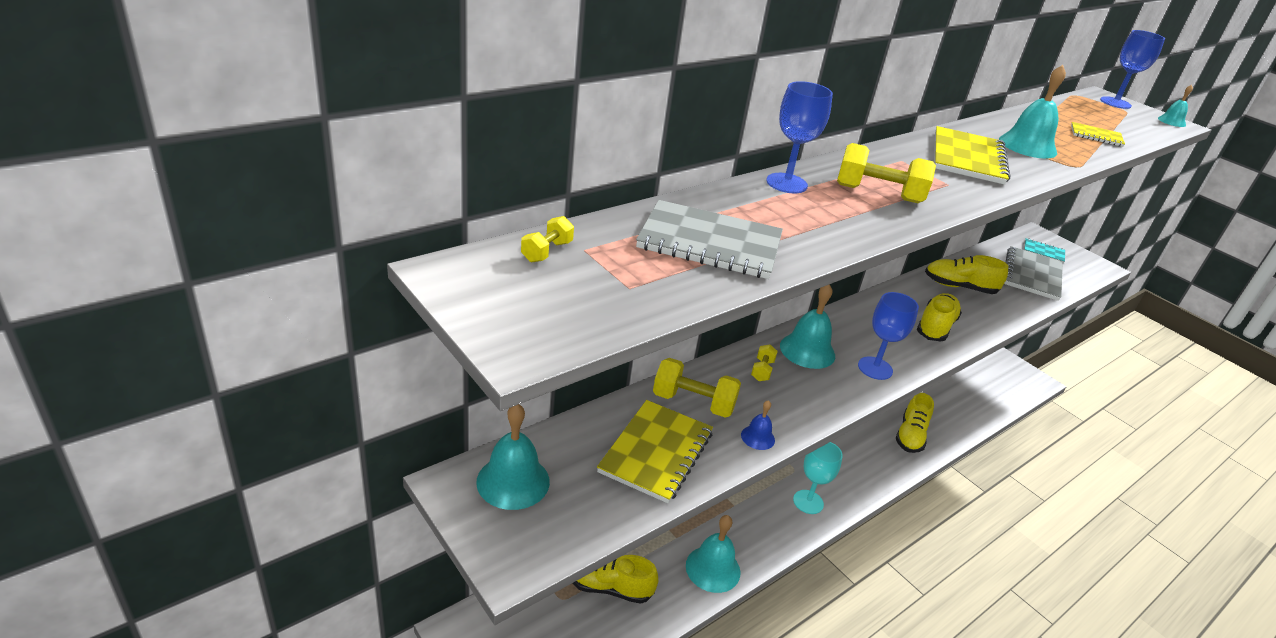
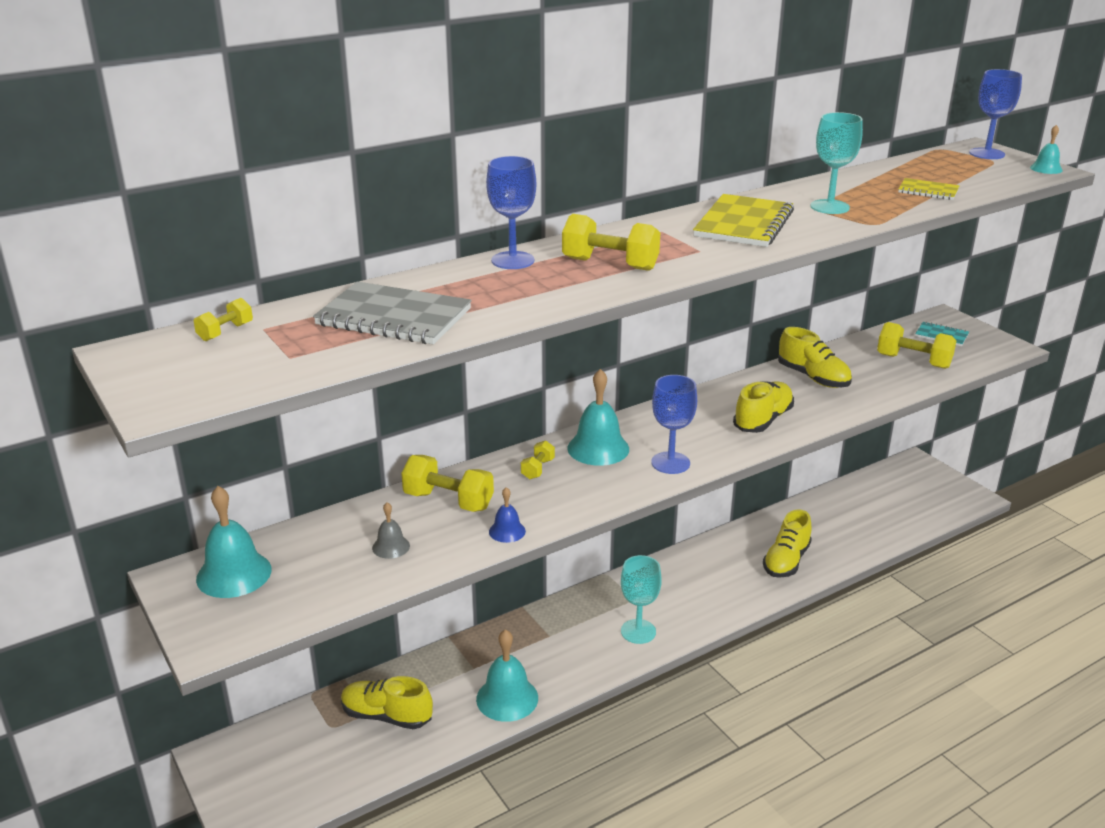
camera: 10 degrees right, 5 degrees down
(656, 452) = (391, 547): yellow notebook -> grey bell
(959, 287) = (813, 377): yellow shoe -> yellow shoe turned 150 degrees counterclockwise
(1027, 146) = (829, 207): turquoise bell -> turquoise goblet
(1032, 275) = (913, 361): grey notebook -> yellow dumbbell

